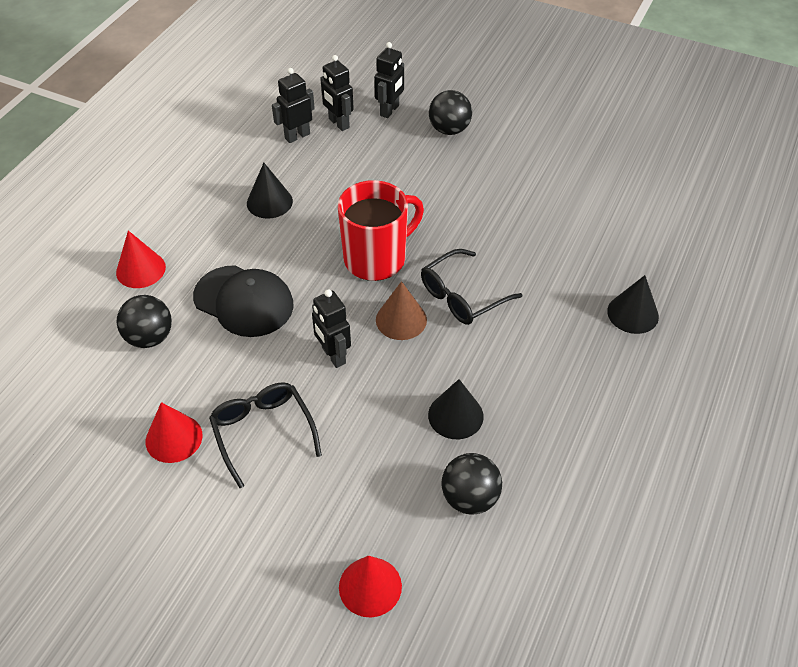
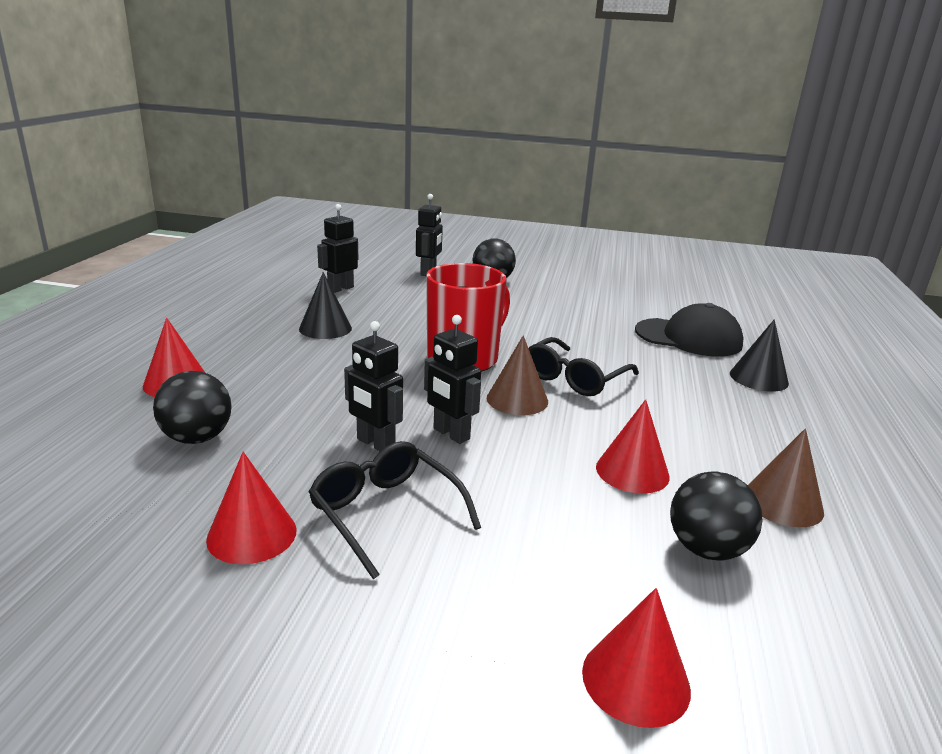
camera: 15 degrees left, 25 degrees down
(244, 301) = (318, 399): black cap -> black cap (688, 338)
(338, 123) = (380, 281): black robot -> black robot (375, 444)
(455, 415) = (632, 471): black cone -> red cone
(554, 464) = (782, 503): none -> brown cone

